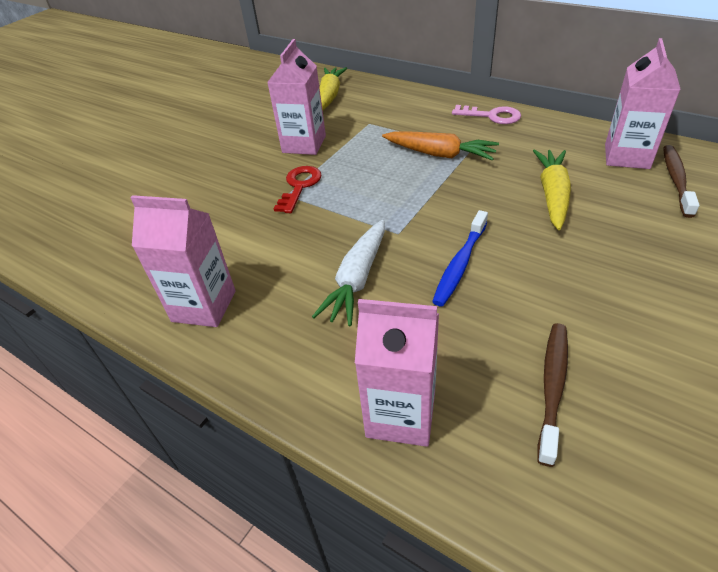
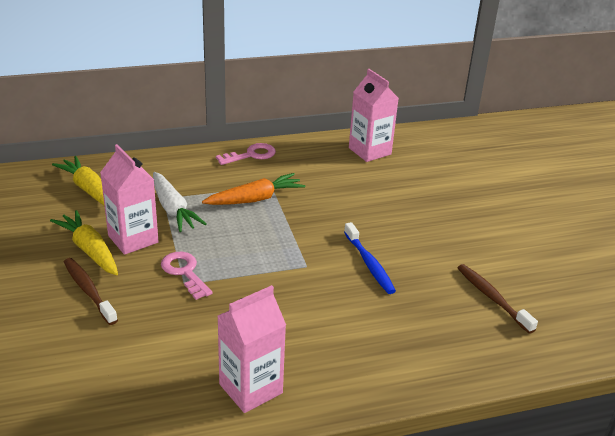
camera: 55 degrees left, 10 degrees down
(299, 186) = (185, 272): red key -> pink key
(357, 279) = (325, 308): white carrot -> white carrot (173, 209)
(401, 414) = (450, 358): pink carton -> none
(552, 195) = (362, 195): yellow carrot -> yellow carrot (90, 250)
(676, 180) = (411, 156): brown toothbrush -> brown toothbrush (89, 291)

